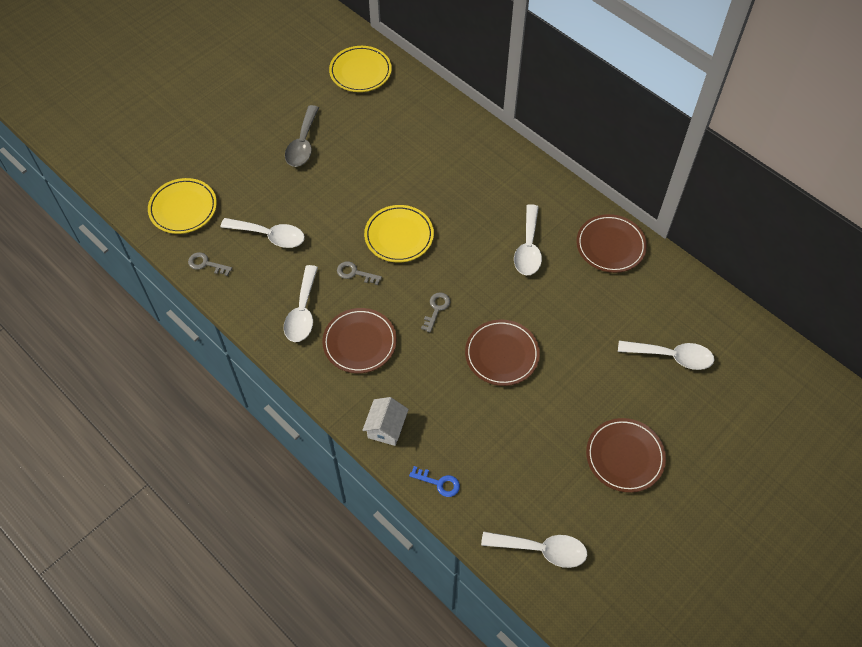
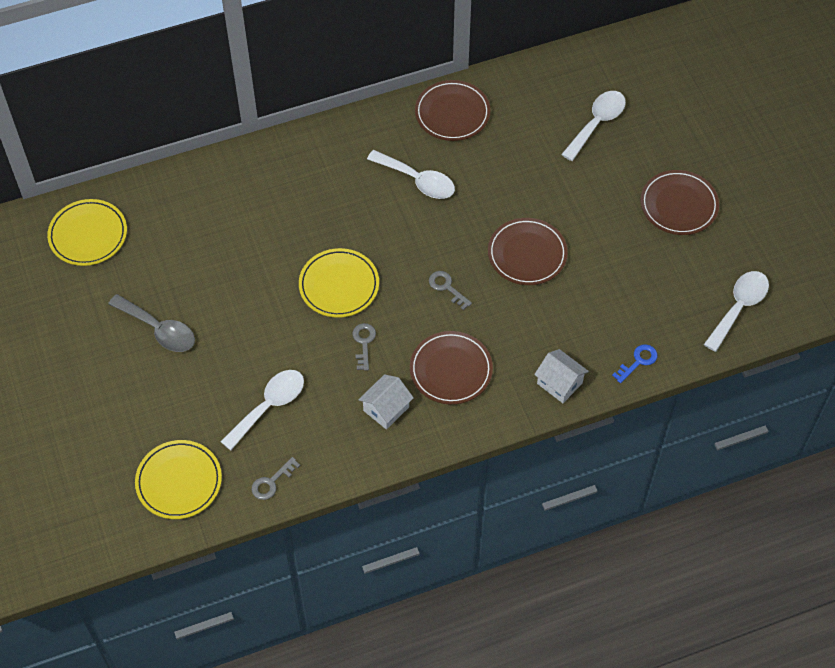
camera: 65 degrees left, 0 degrees up
(302, 312) = (386, 409): white spoon -> white house
(355, 273) = (364, 343): grey key -> grey key turned 135 degrees clockwise

